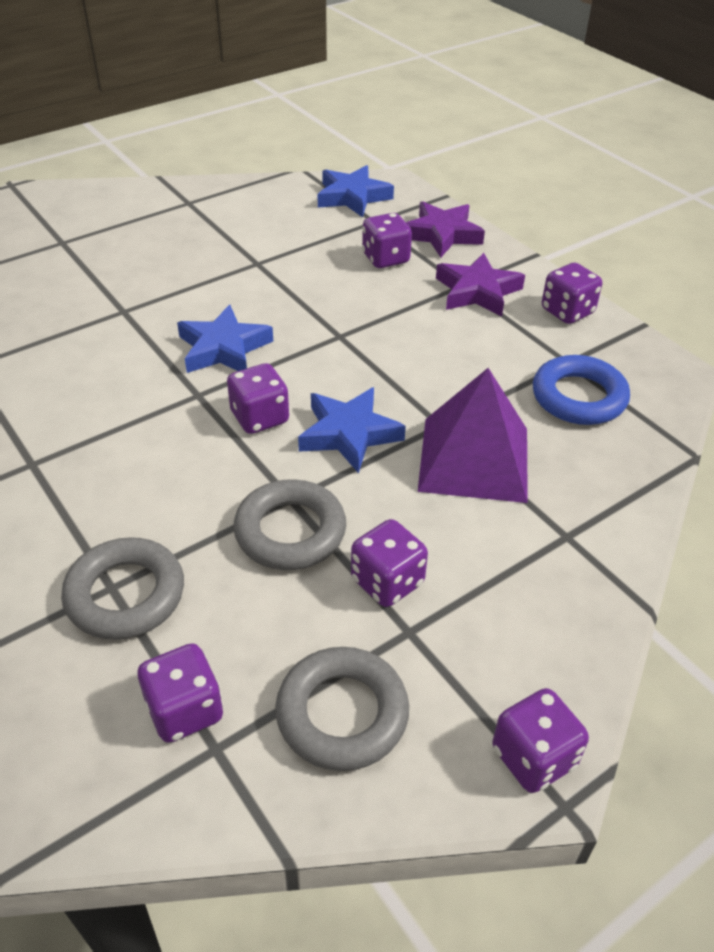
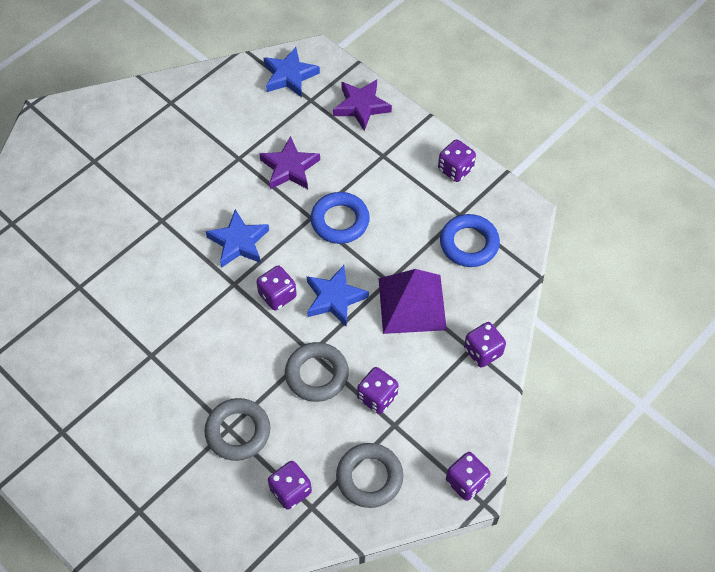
camera: 10 degrees left, 15 degrees up
(382, 345) = (340, 221): none -> blue ring
(385, 259) = (326, 138): purple dice -> purple dice (483, 351)
(477, 291) = (394, 160): purple star -> purple star (289, 168)

